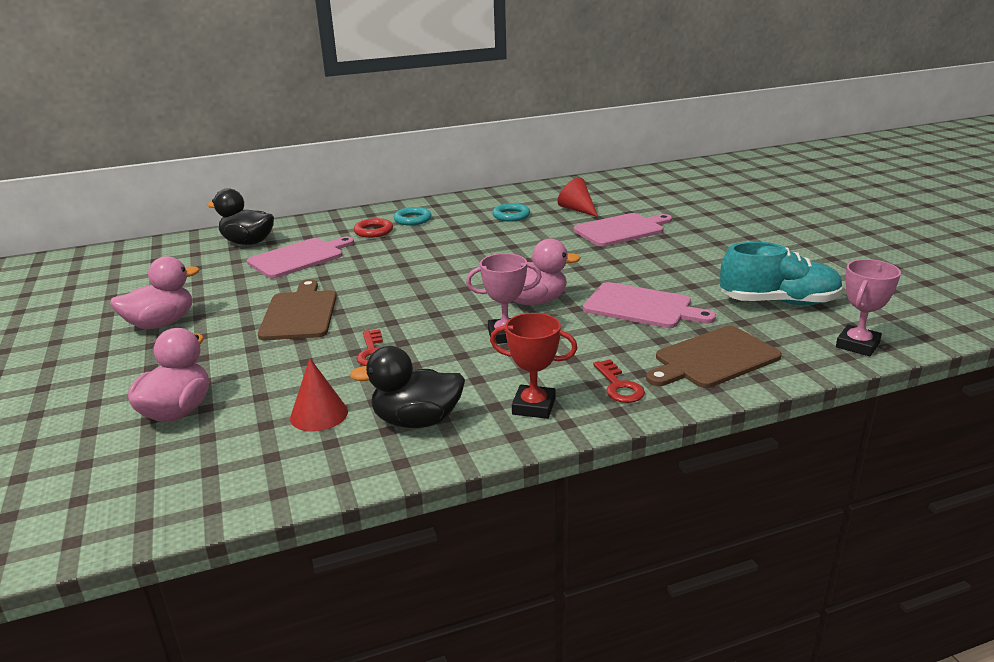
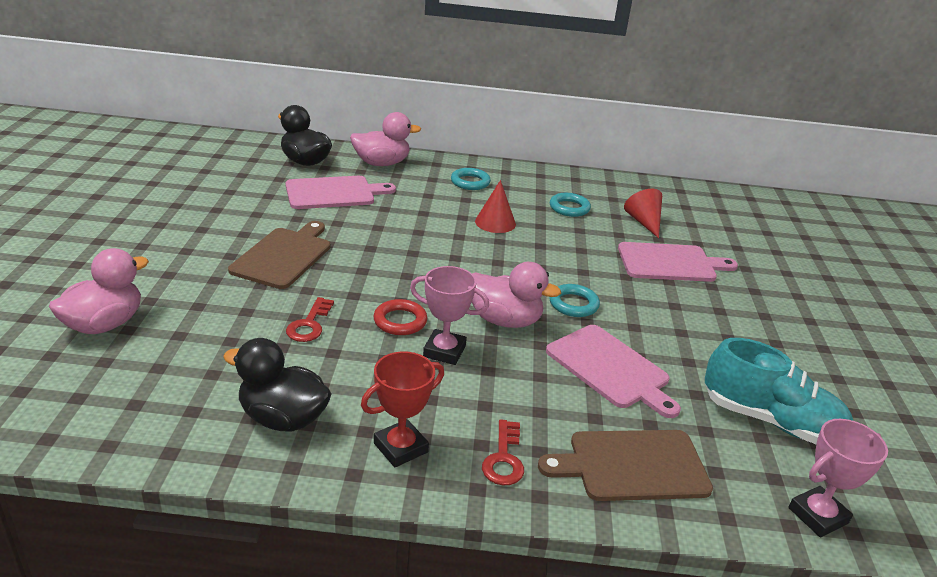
camera: 20 degrees right, 5 degrees up
(161, 324) = (166, 226): pink duck -> pink duck (381, 163)
(319, 414) = (208, 375): red cone -> red cone (495, 222)
(373, 231) = (423, 184): red ring -> red ring (400, 321)
(533, 406) = (400, 448): red trophy -> red trophy turned 75 degrees counterclockwise
(575, 276) = (573, 304): none -> turquoise ring

